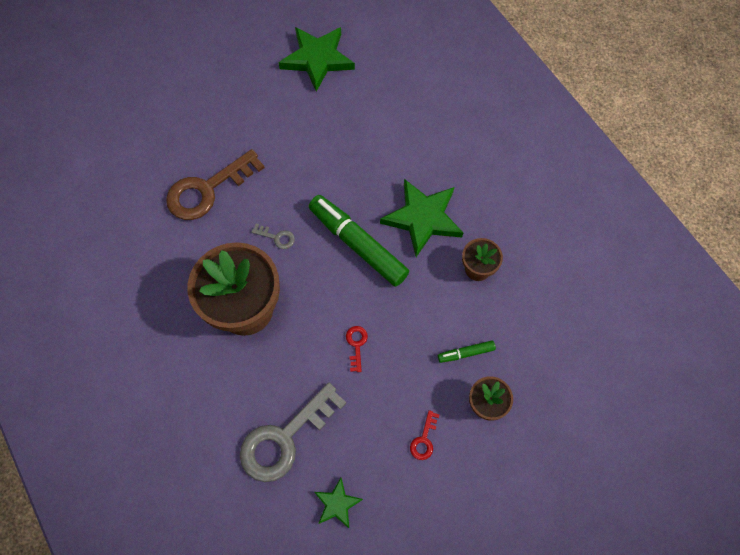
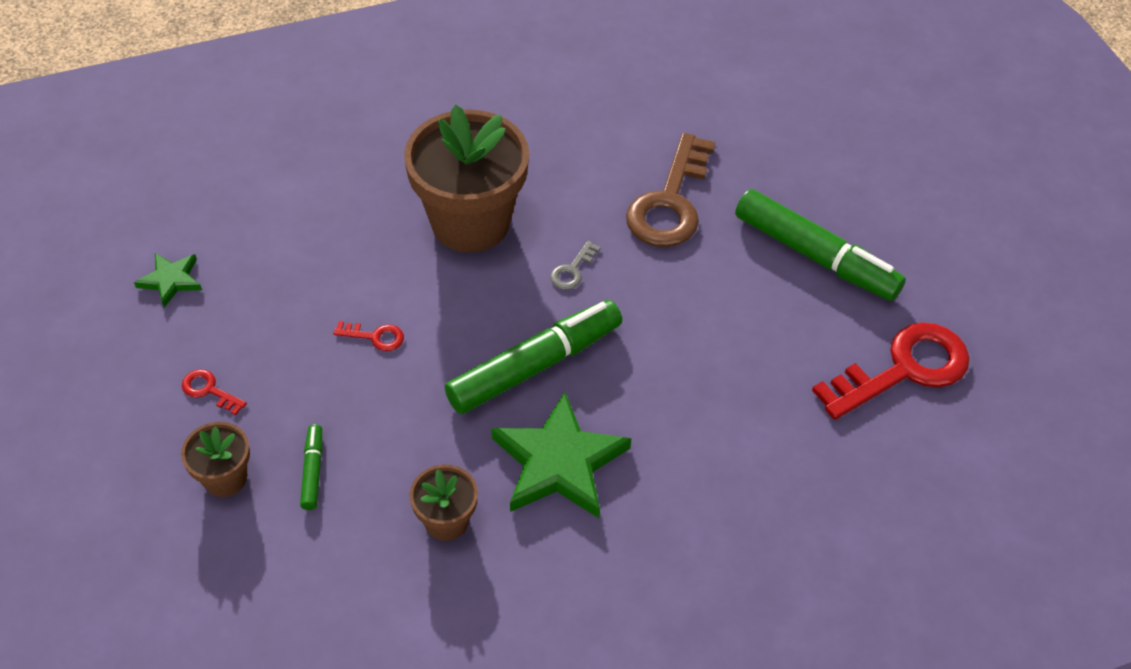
camera: 100 degrees right, 15 degrees down
(207, 190) = (670, 202): brown key -> brown key turned 135 degrees counterclockwise
(241, 106) = (815, 256): none -> green marker
(285, 438) = (277, 240): grey key -> none
(317, 59) = (903, 369): green star -> red key

